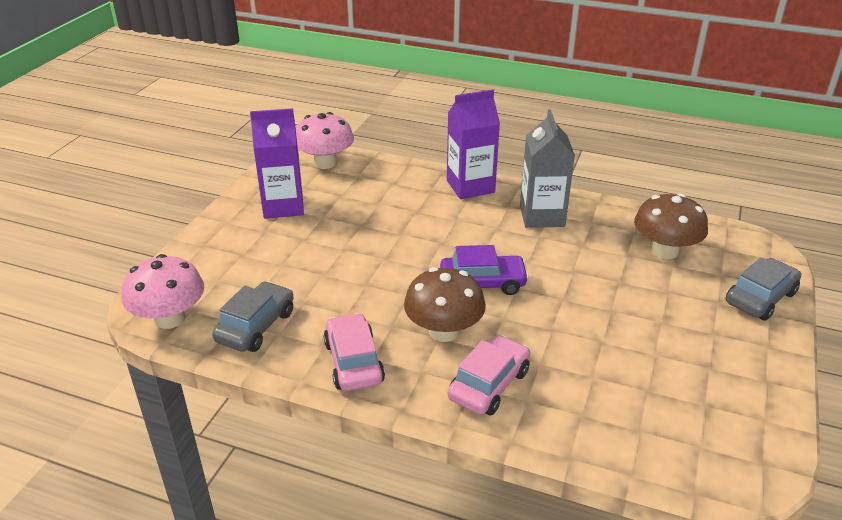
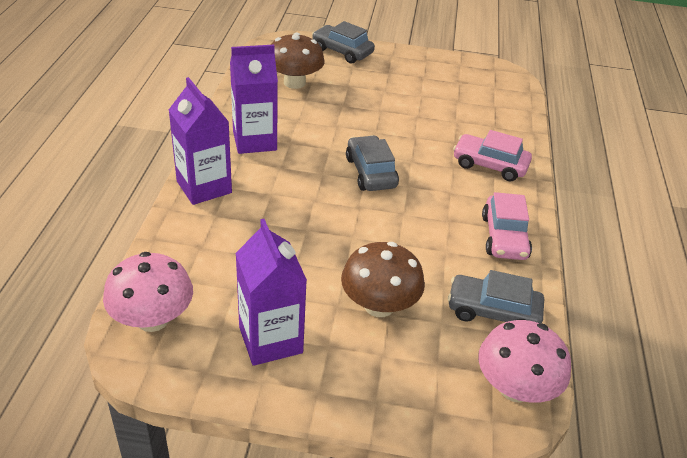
camera: 105 degrees left, 5 degrees up
(353, 362) = (504, 237): pink car -> pink car turned 60 degrees counterclockwise
(444, 331) = (442, 190): brown mushroom -> brown mushroom (379, 305)
(482, 283) = (370, 172): purple car -> grey car
(542, 216) = (254, 141): grey carton -> purple carton

